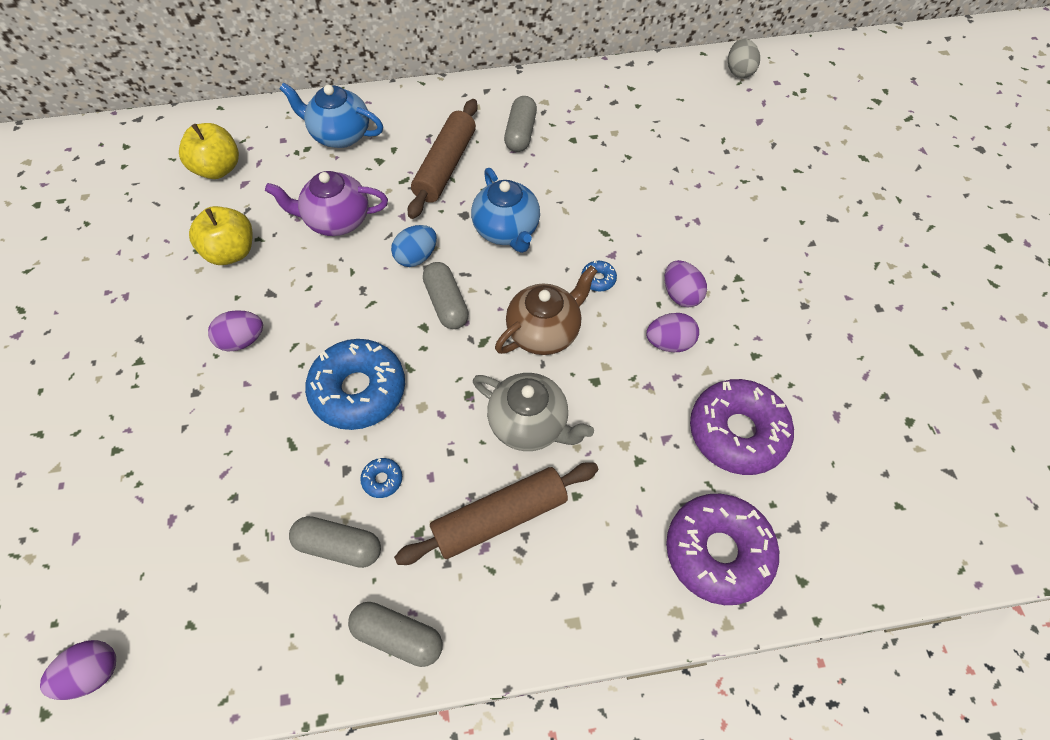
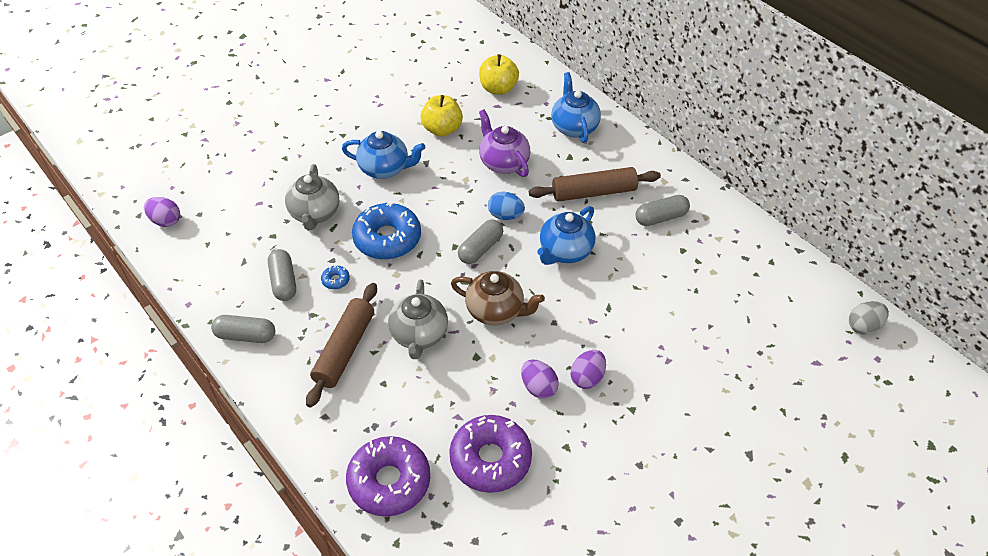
camera: 60 degrees right, 10 degrees down
(242, 340) = (385, 169): purple egg -> blue teapot
(250, 456) = (315, 214): none -> grey teapot
(398, 636) = (245, 336): grey capsule -> grey capsule turned 75 degrees counterclockwise
(500, 517) = (345, 349): brown rolling pin -> brown rolling pin turned 75 degrees clockwise
(598, 279) = (563, 322): blue donut -> none

